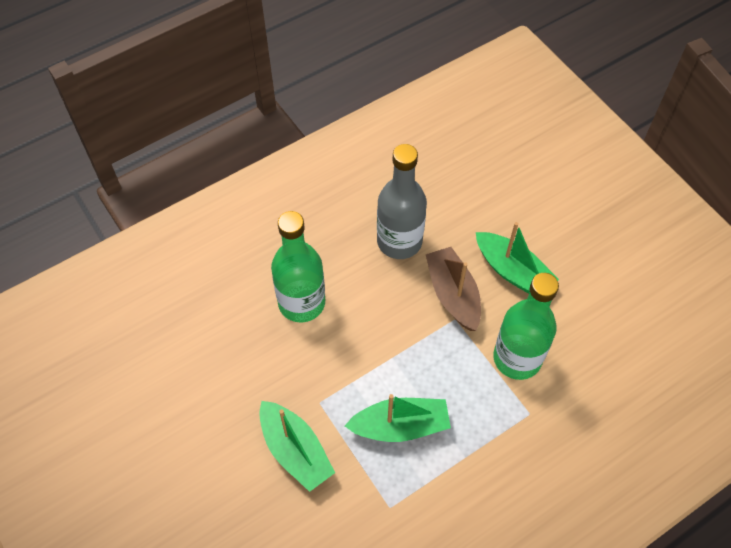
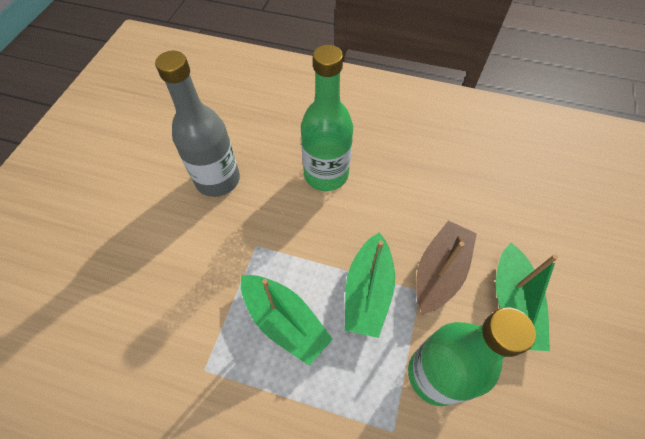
camera: 50 degrees right, 0 degrees up
(295, 451) = (202, 259): green boat -> green boat (368, 291)
(399, 241) = (442, 198): grey bottle -> grey bottle (218, 180)

